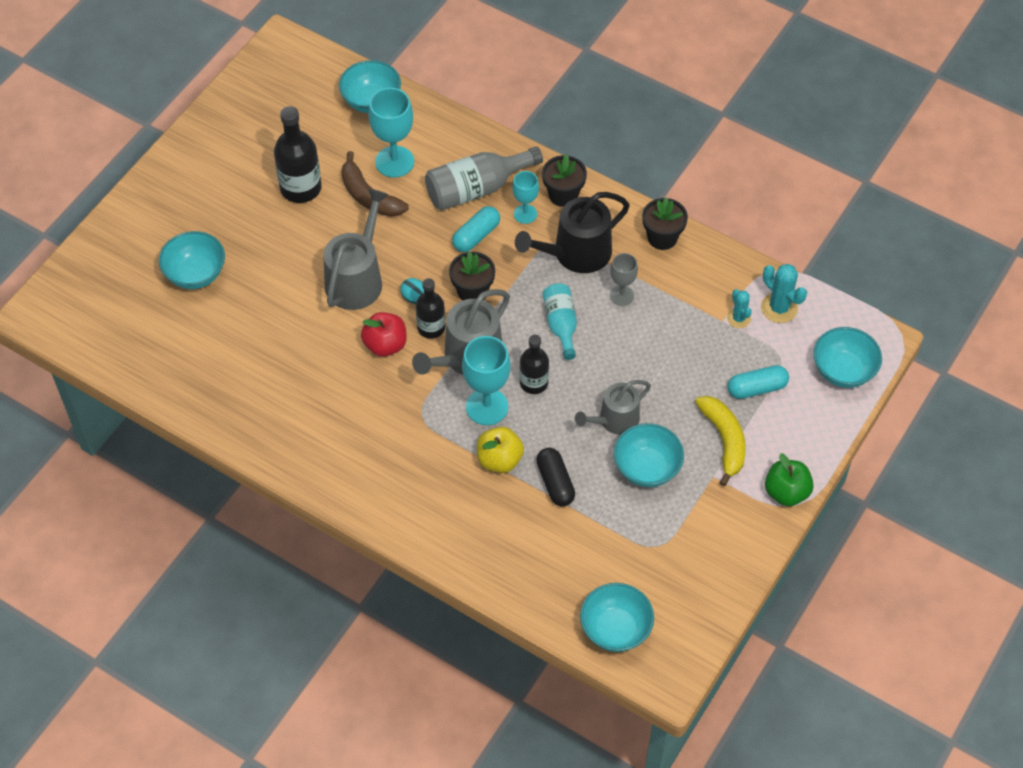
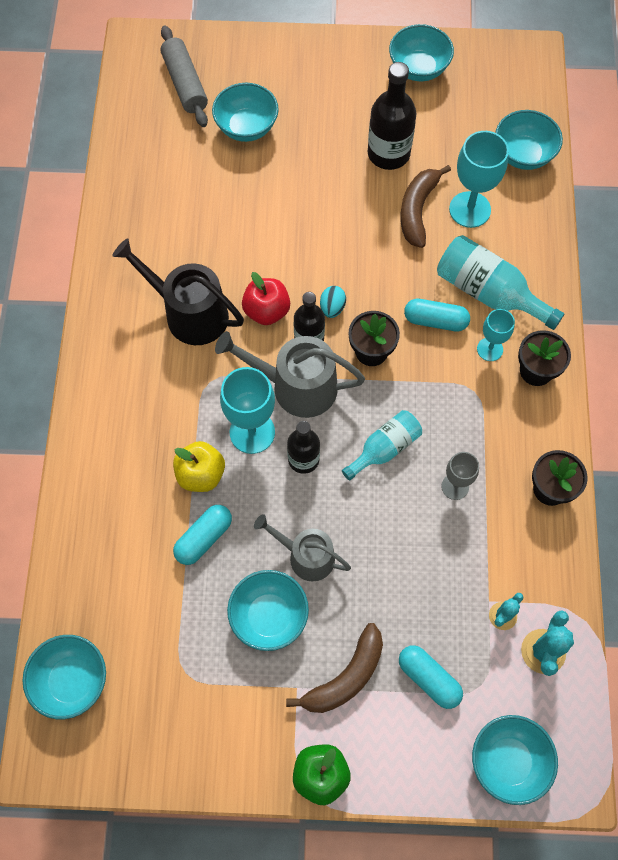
camera: 60 degrees right, 10 degrees up
(113, 297) = (185, 84): none -> grey rolling pin
(234, 125) = (418, 69): none -> turquoise bowl
(357, 279) = (322, 249): grey watering can -> none
(476, 189) = (488, 292): grey bottle -> turquoise bottle
(555, 483) = (204, 538): black capsule -> turquoise capsule
(576, 253) = (475, 418): black watering can -> black watering can (189, 313)
(724, 440) = (345, 677): yellow banana -> brown banana

